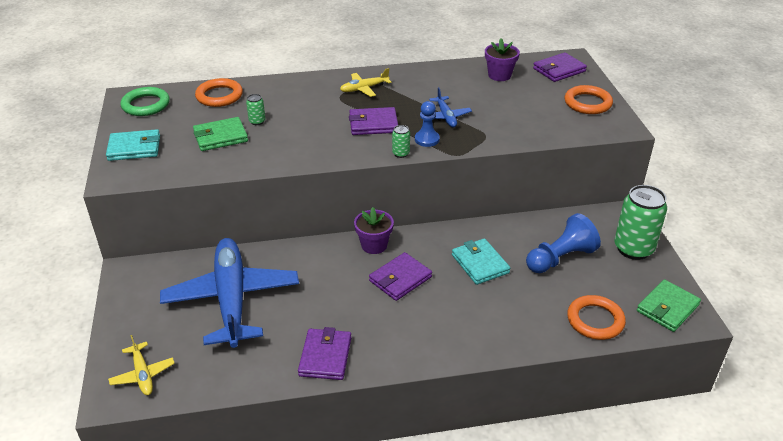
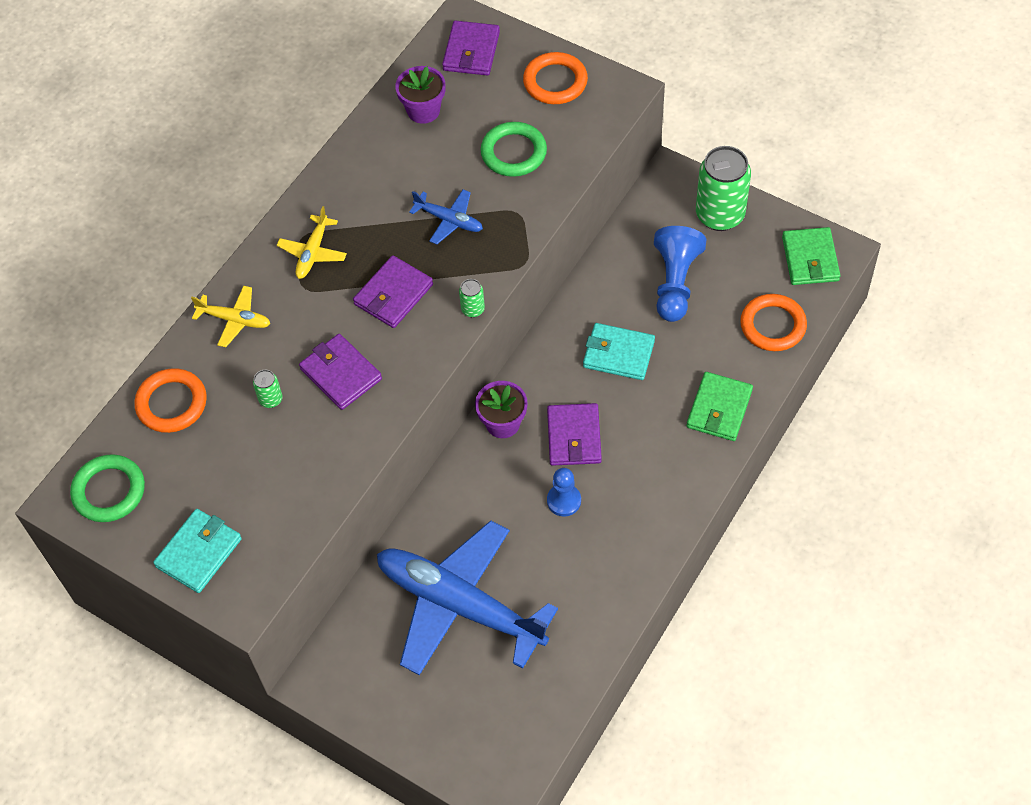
camera: 45 degrees left, 20 degrees up
(143, 374) = (495, 746): yellow plane -> yellow plane (234, 320)
(220, 137) = (266, 454): green wallet -> green wallet (719, 409)
(325, 356) = (616, 573): purple wallet -> purple wallet (341, 374)
(427, 139) = (472, 268): blue pawn -> blue pawn (564, 501)
(521, 114) = (513, 152): none -> green ring

